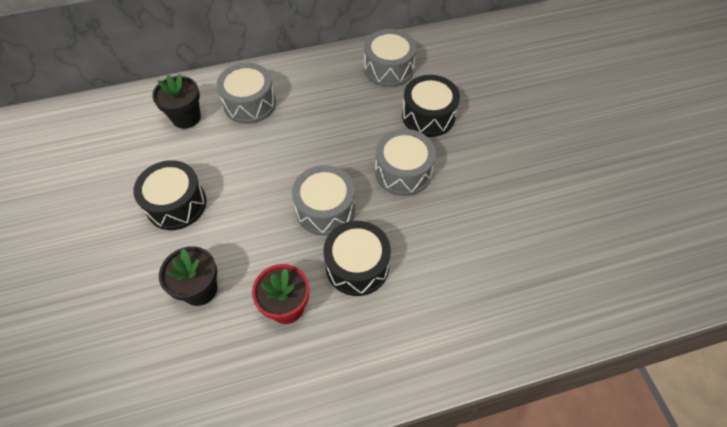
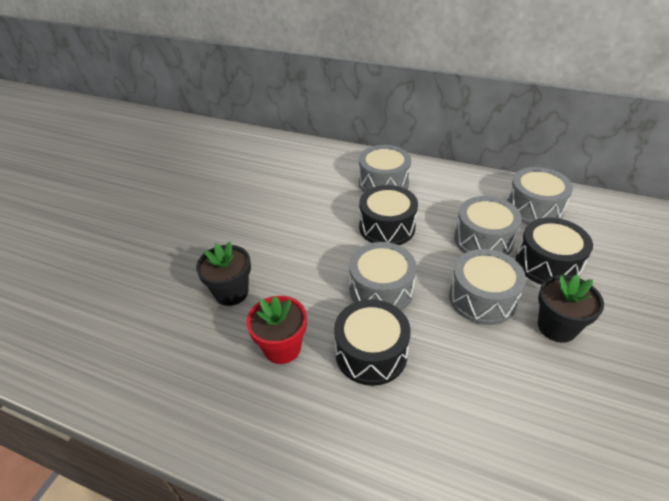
camera: 40 degrees right, 15 degrees down
(176, 204) = (269, 225): black drum -> black drum (387, 227)
(186, 117) = (327, 172): black flower pot -> black flower pot (557, 327)
(371, 119) = (483, 240): none -> grey drum

